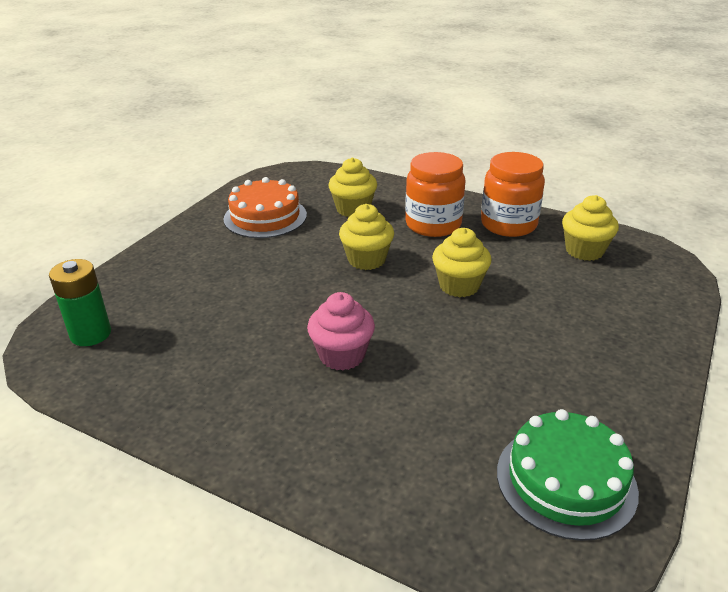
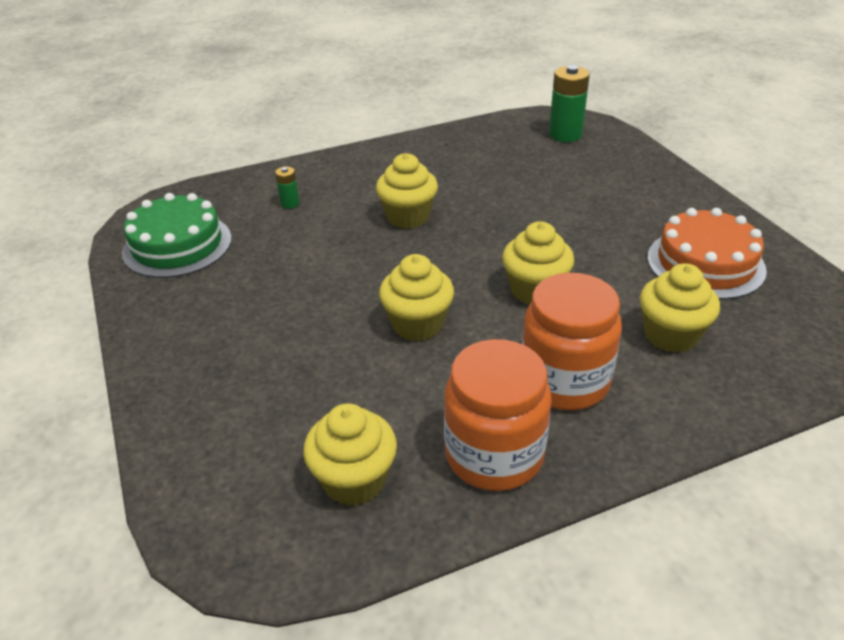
camera: 130 degrees right, 5 degrees up
(342, 355) = (408, 217): pink cupcake -> yellow cupcake
(407, 449) = (290, 204): none -> green battery

